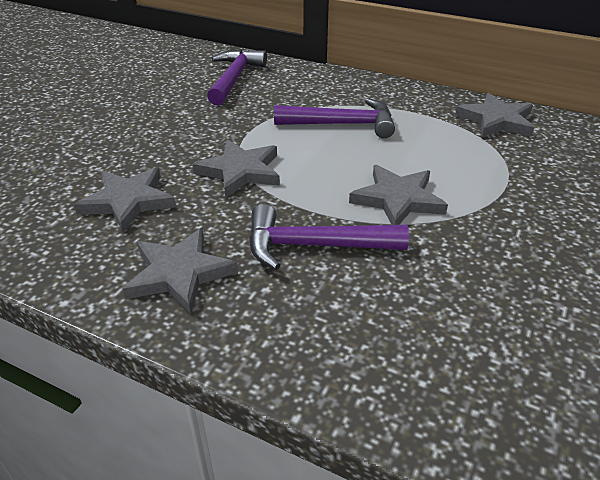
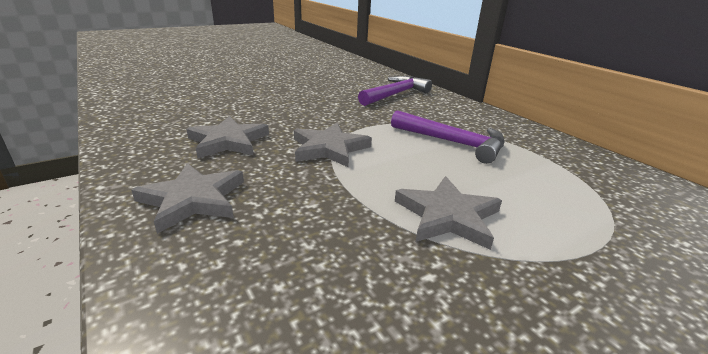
camera: 30 degrees right, 10 degrees down
(314, 245) = (322, 223): purple hammer -> none
(496, 120) = (630, 184): grey star -> none

